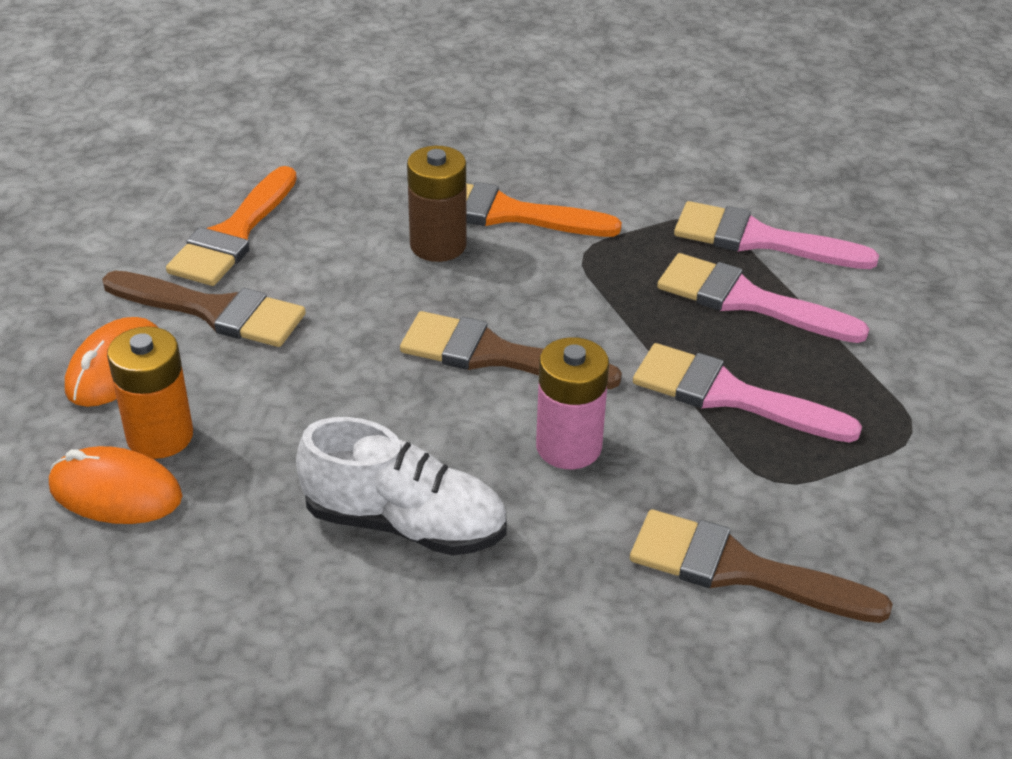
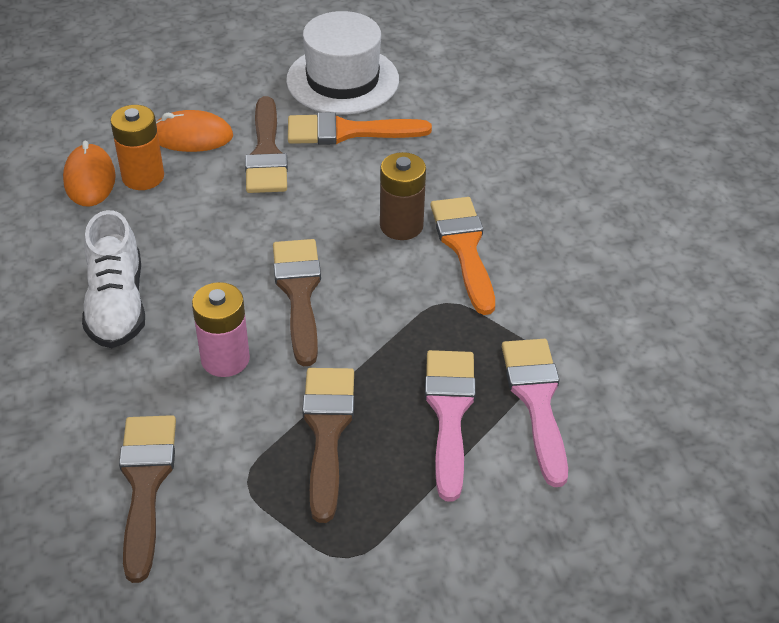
camera: 65 degrees right, 5 degrees up
(128, 209) = (342, 80): none -> white hat
(730, 395) = (327, 431): pink brush -> brown brush

